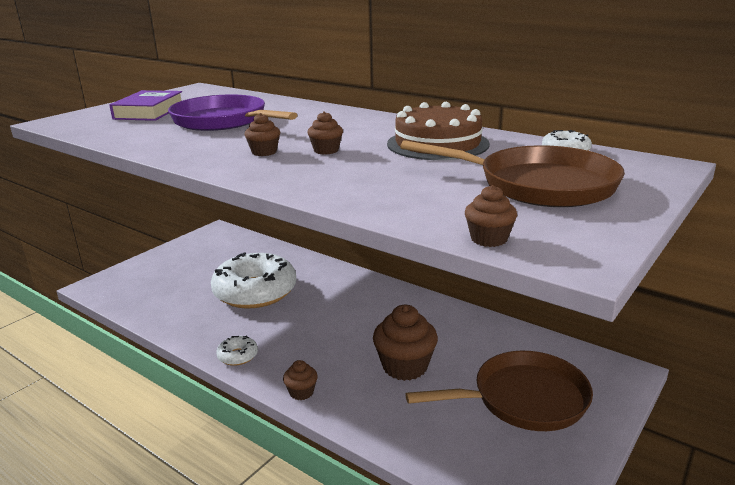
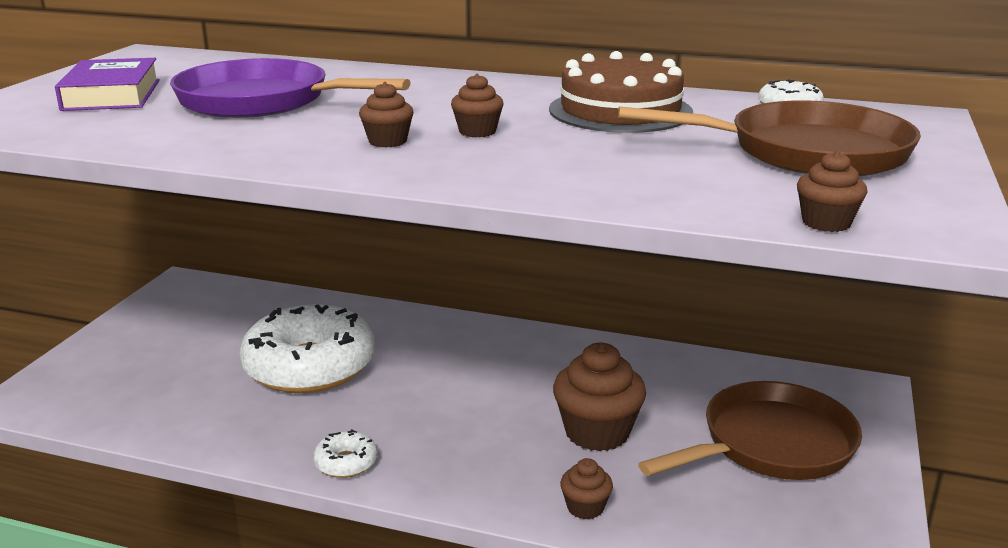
camera: 20 degrees left, 0 degrees up
(301, 392) = (476, 494): brown cupcake -> brown cupcake (585, 507)

